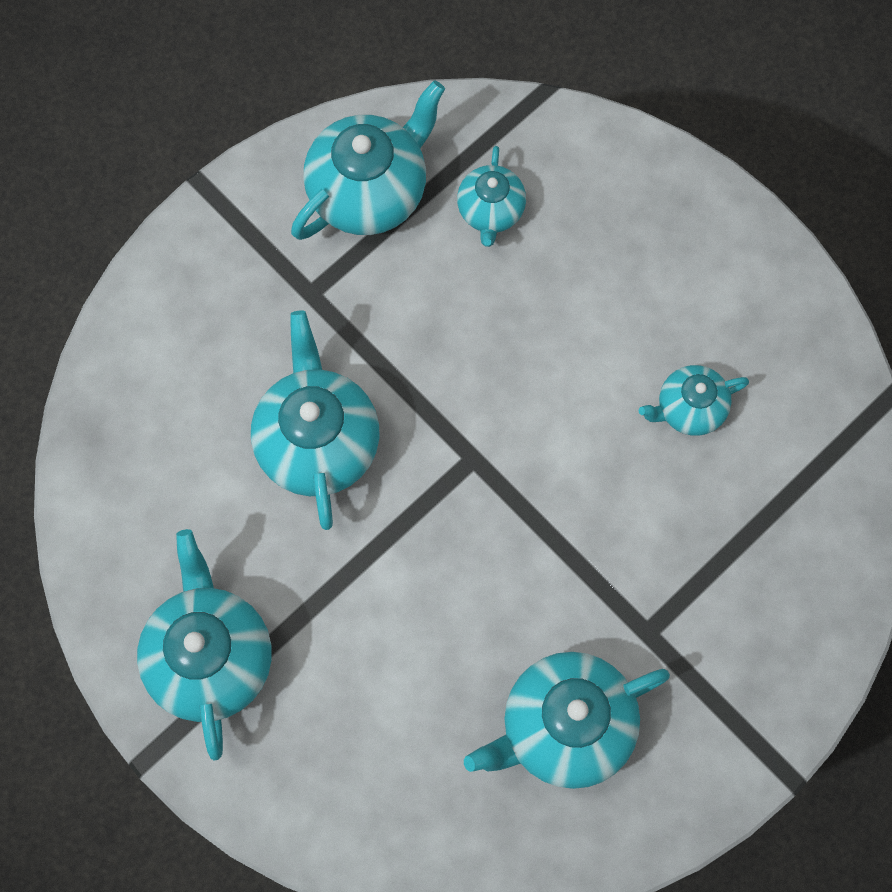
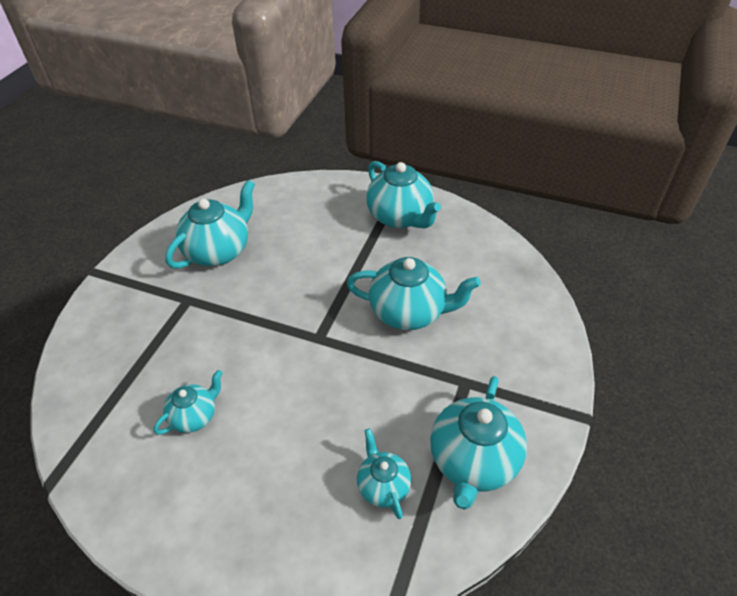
camera: 155 degrees right, 25 degrees down
(317, 441) = (409, 312): turquoise teapot -> turquoise teapot turned 45 degrees counterclockwise

